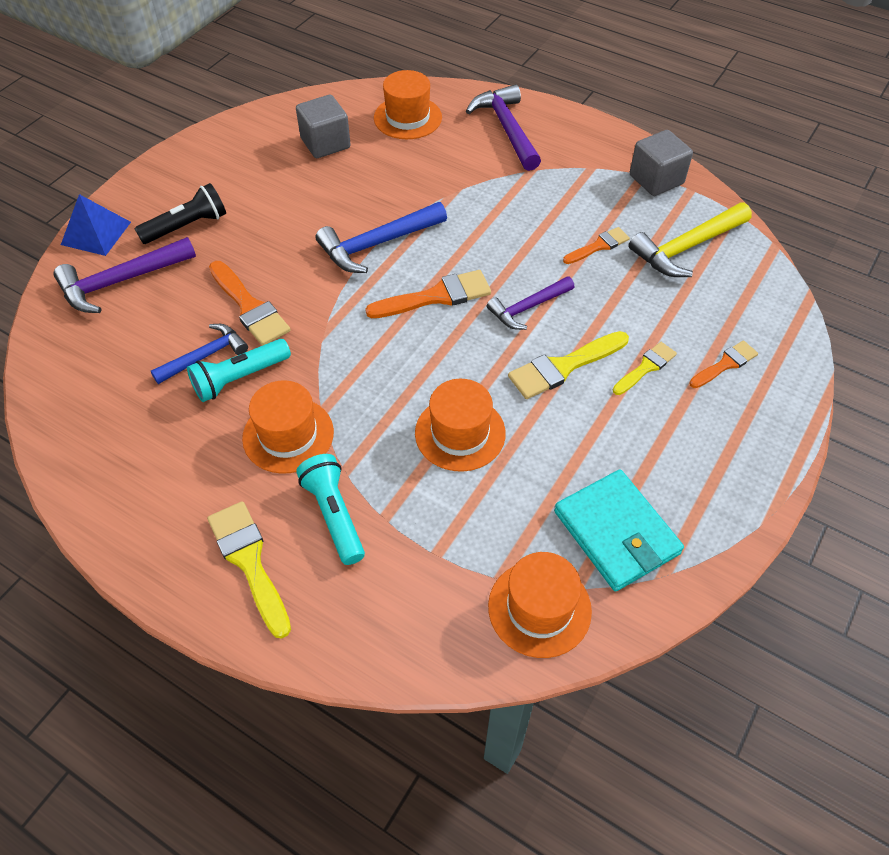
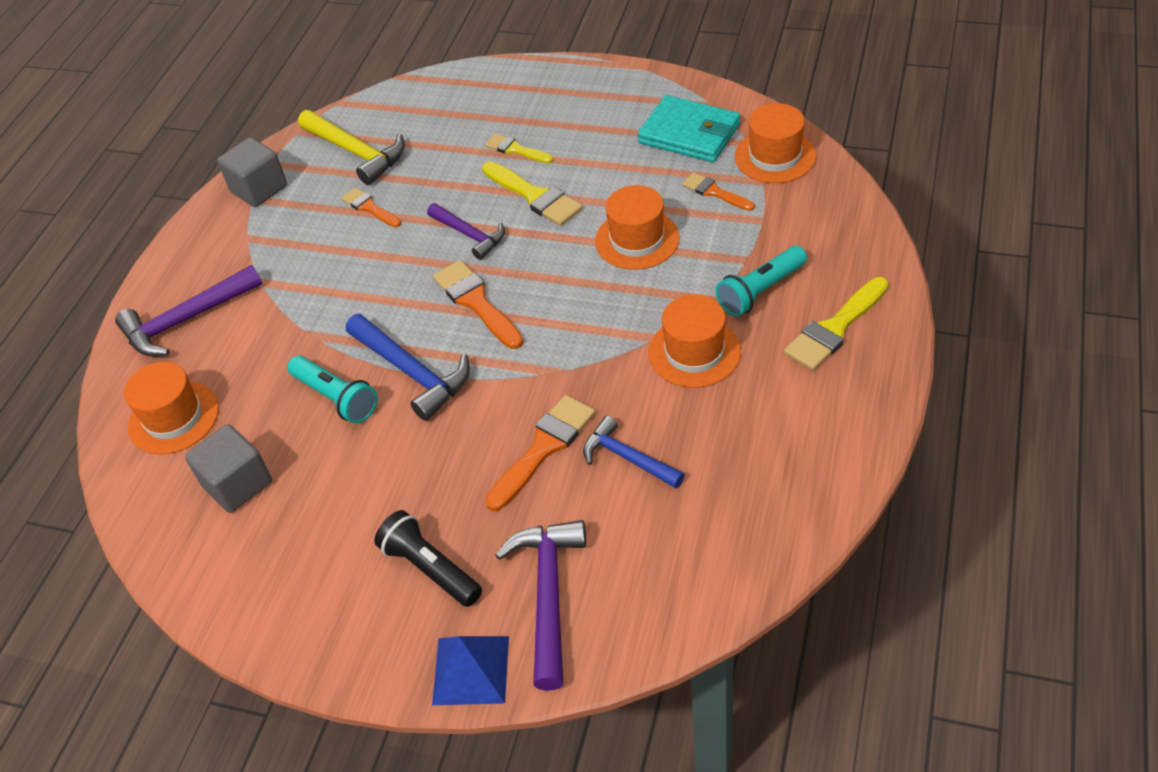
camera: 100 degrees left, 5 degrees down
(120, 282) = (548, 594): purple hammer -> purple hammer turned 135 degrees counterclockwise
(240, 378) = (644, 416): turquoise flashlight -> turquoise flashlight (336, 398)
(616, 532) = (689, 133): turquoise wallet -> turquoise wallet turned 75 degrees clockwise
(725, 364) = (495, 108): orange brush -> orange brush (715, 192)

